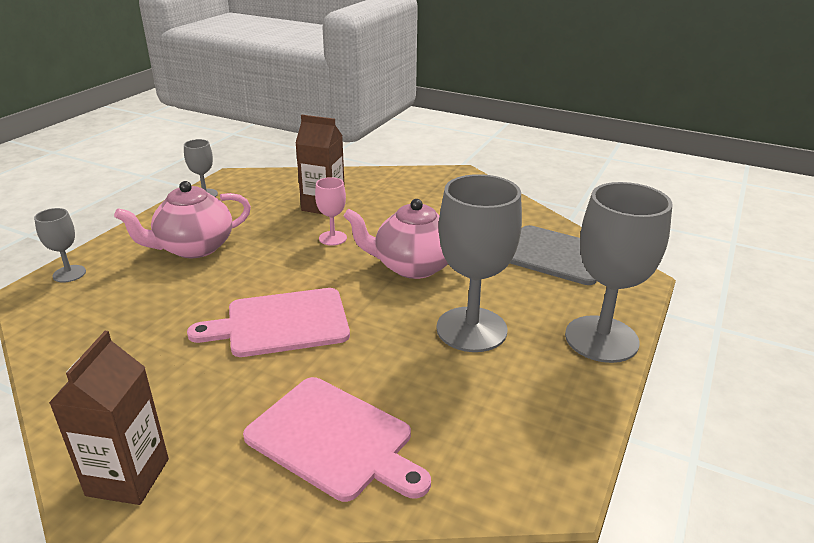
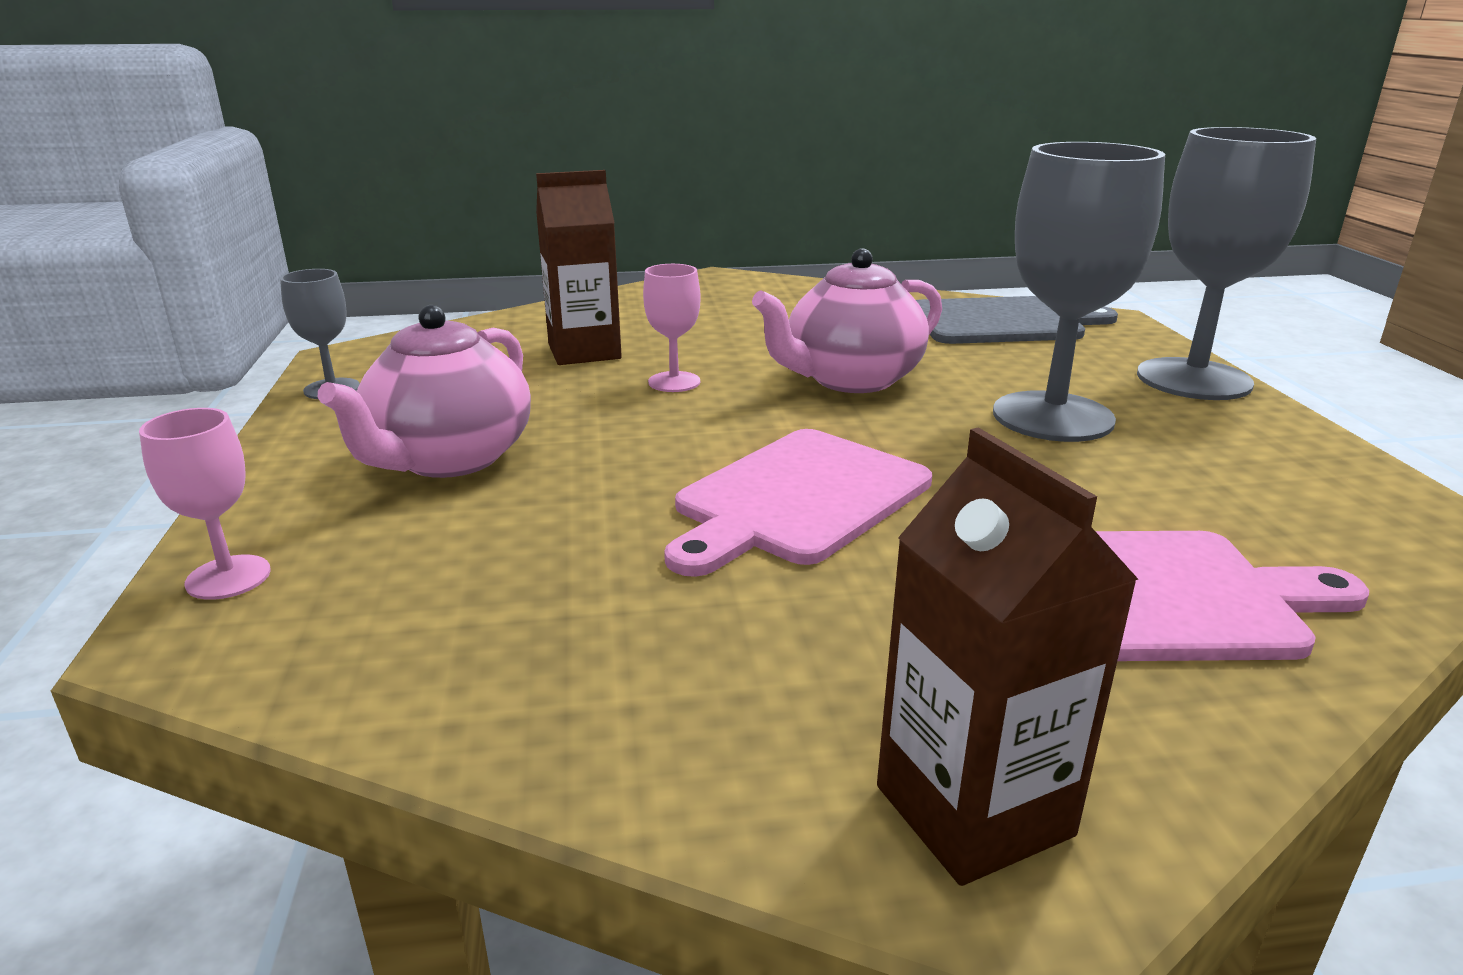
camera: 35 degrees left, 5 degrees down
(69, 274) = (228, 577): grey goblet -> pink goblet

